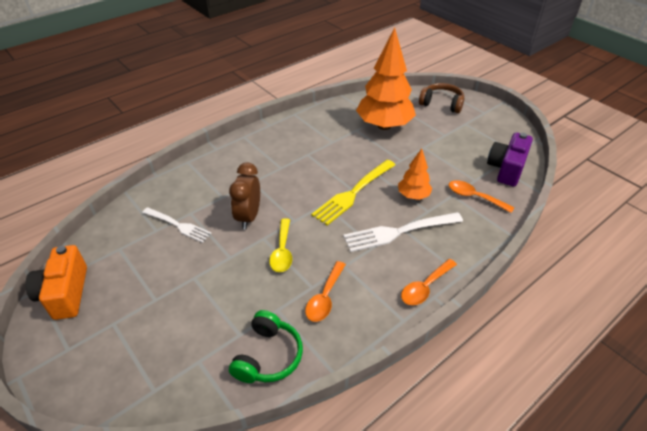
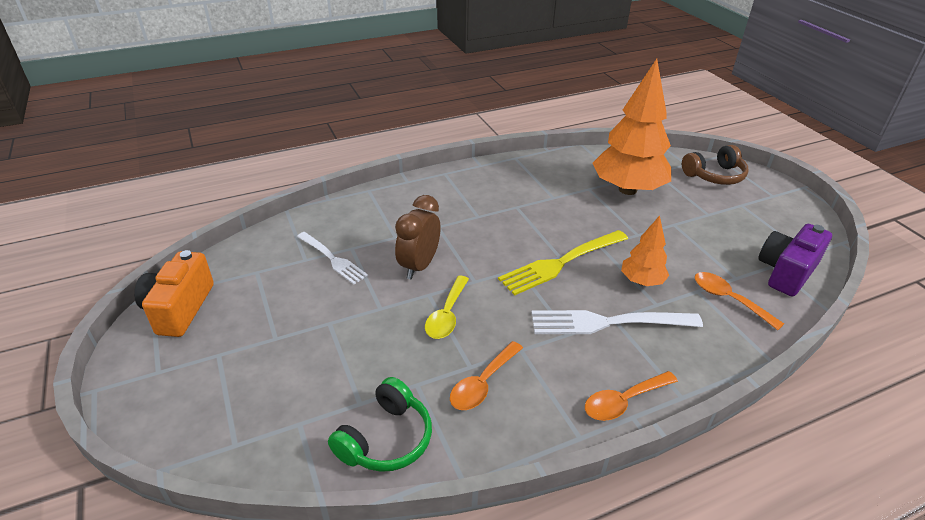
camera: 15 degrees right, 5 degrees down
(441, 104) = (714, 175): brown headphones -> brown headphones turned 120 degrees clockwise

